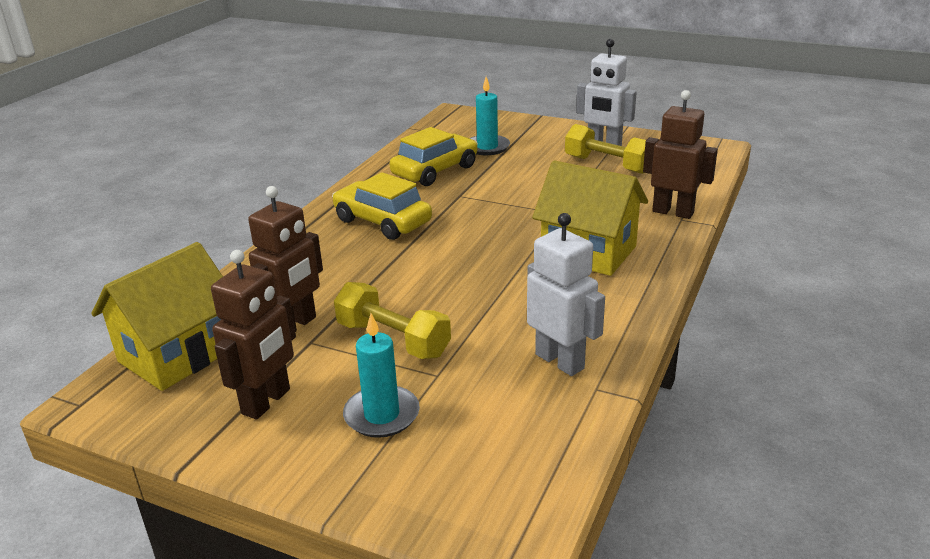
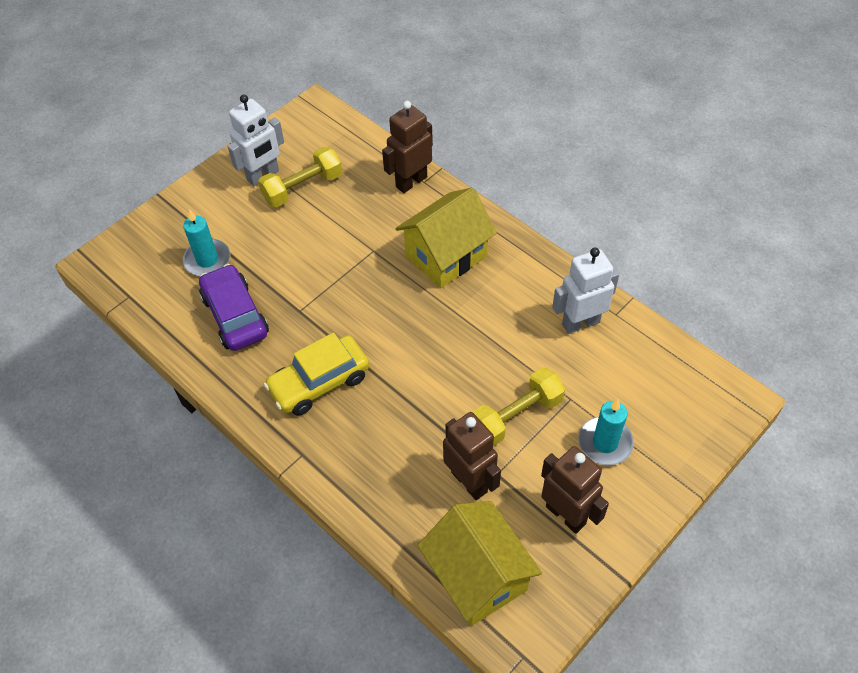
camera: 70 degrees left, 25 degrees up
(435, 171) = (235, 315): yellow car -> purple car

